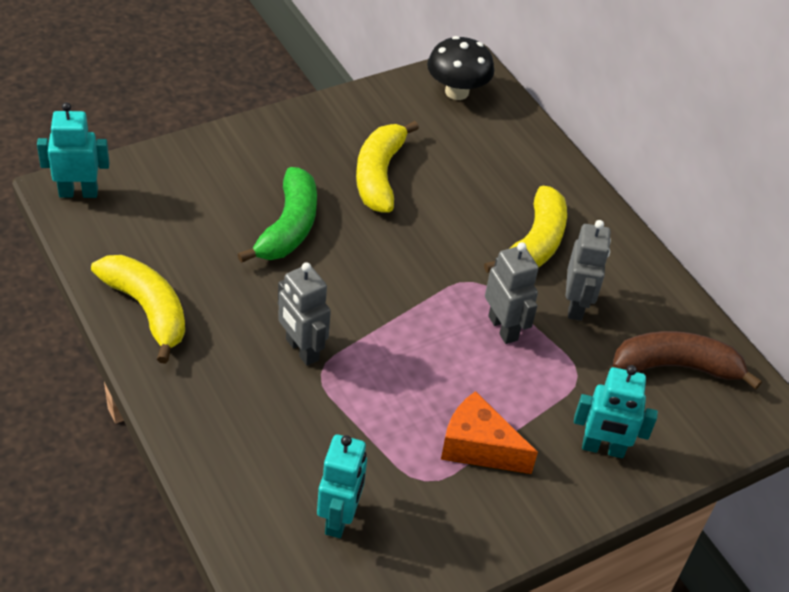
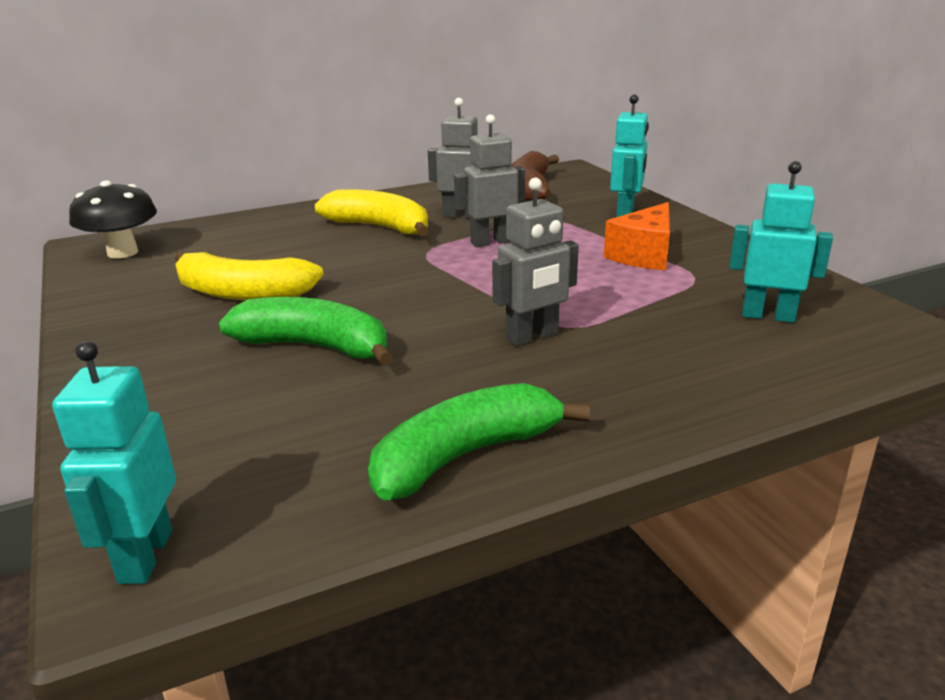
camera: 80 degrees left, 20 degrees down
(147, 310) = (465, 456): yellow banana -> green banana

